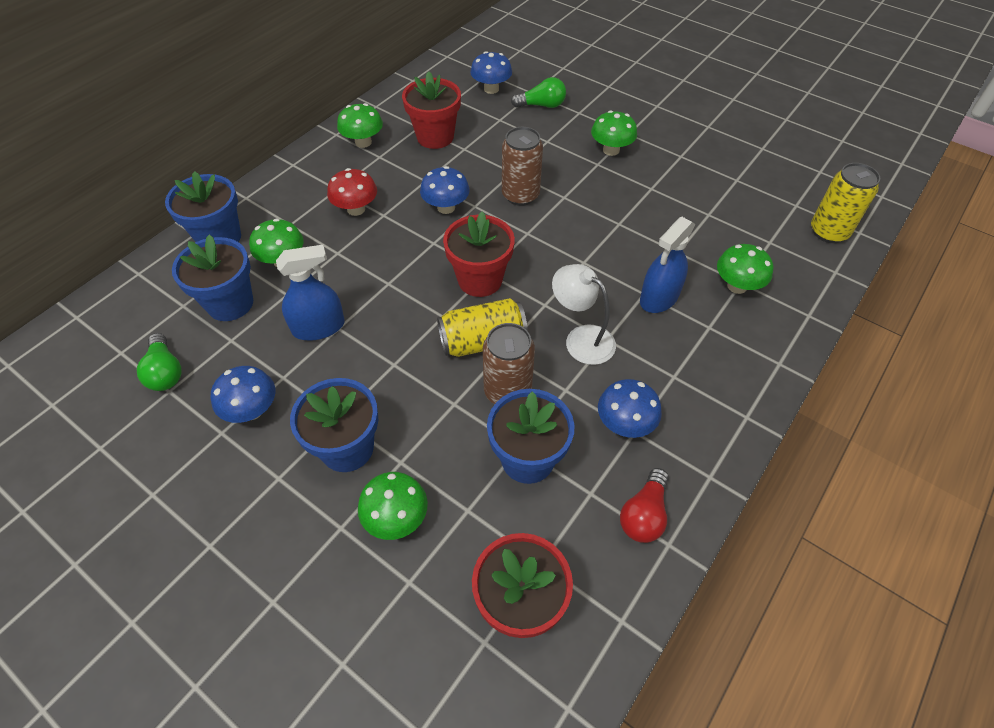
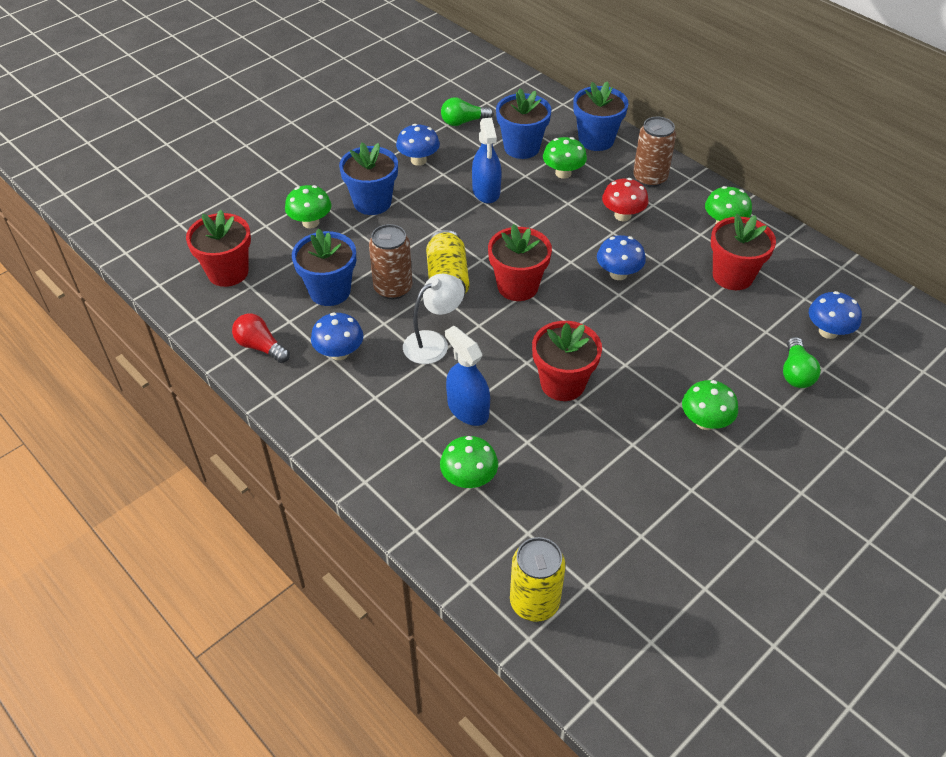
camera: 100 degrees right, 5 degrees down
(520, 195) = (631, 330): brown can -> brown can (649, 178)
(602, 235) = (562, 383): none -> red flower pot

